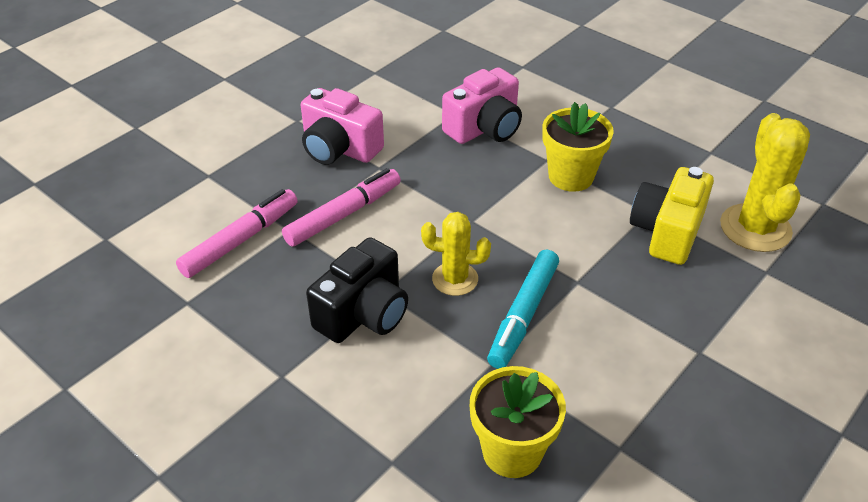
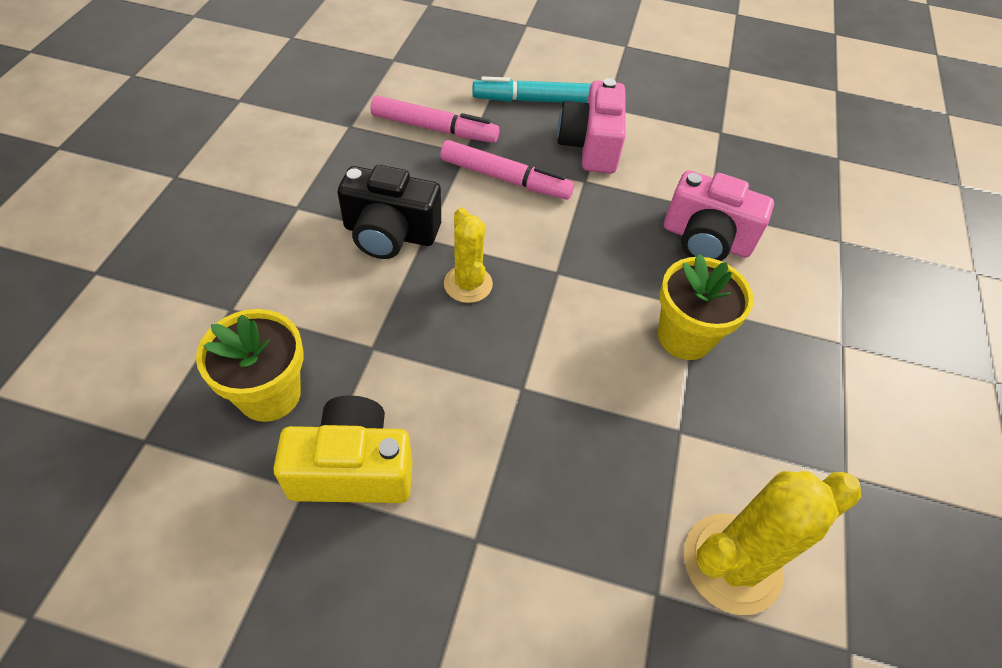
camera: 60 degrees right, 10 degrees up
(523, 315) = (448, 353): turquoise marker -> turquoise marker (534, 100)
(667, 232) = (657, 458): yellow camera -> yellow camera (353, 469)

